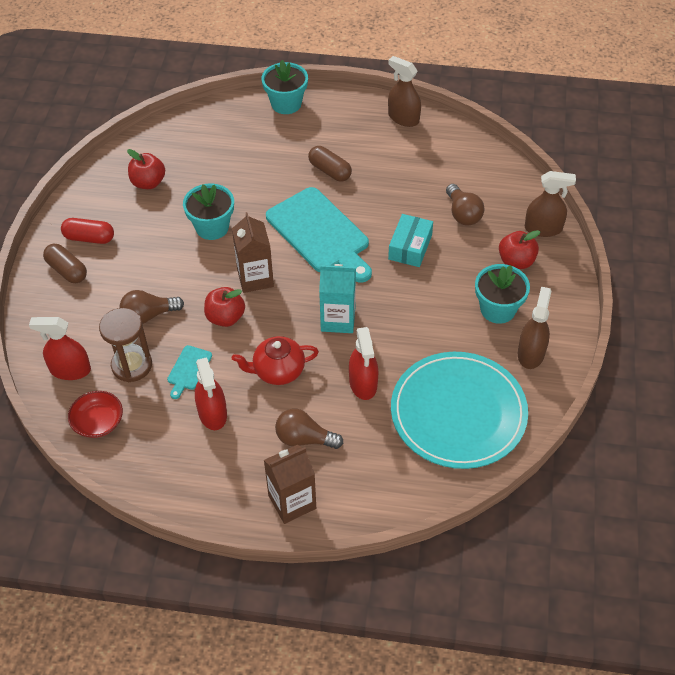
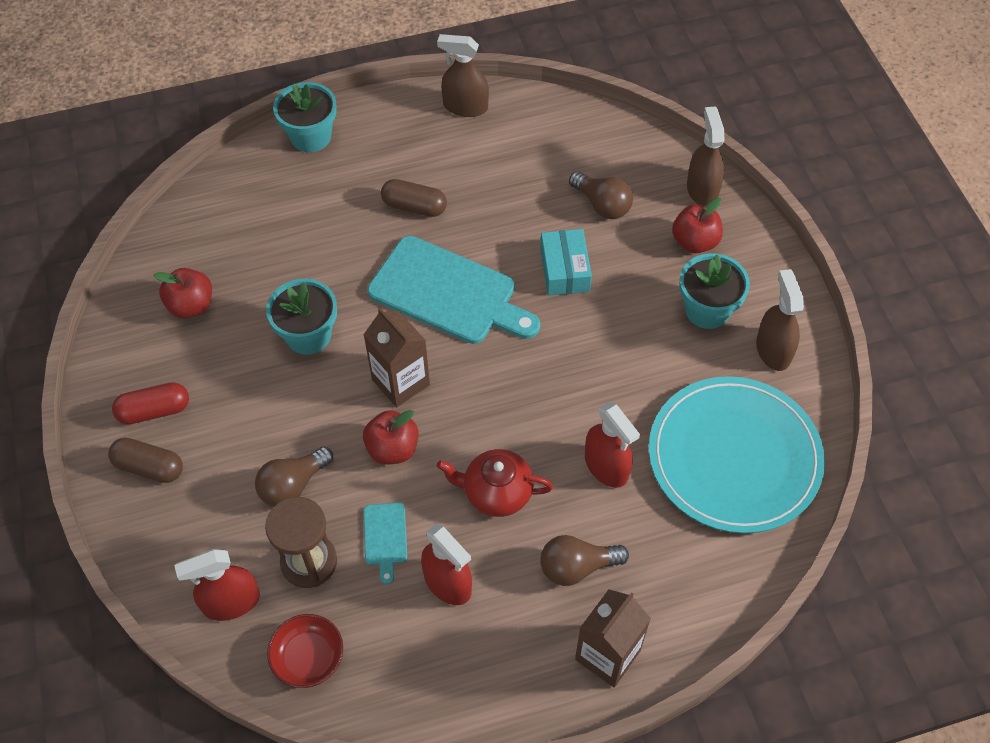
camera: 25 degrees left, 5 degrees up
(278, 371) = (496, 493): red teapot -> red teapot turned 45 degrees clockwise
(338, 319) = (531, 396): turquoise carton -> none
(543, 228) = (702, 189): brown spray bottle -> brown spray bottle turned 75 degrees counterclockwise

